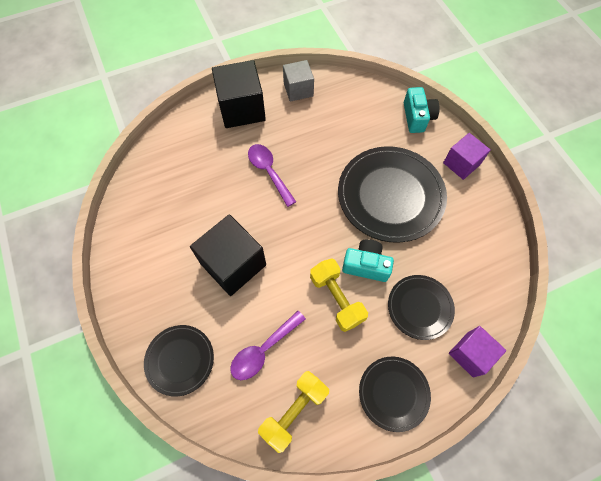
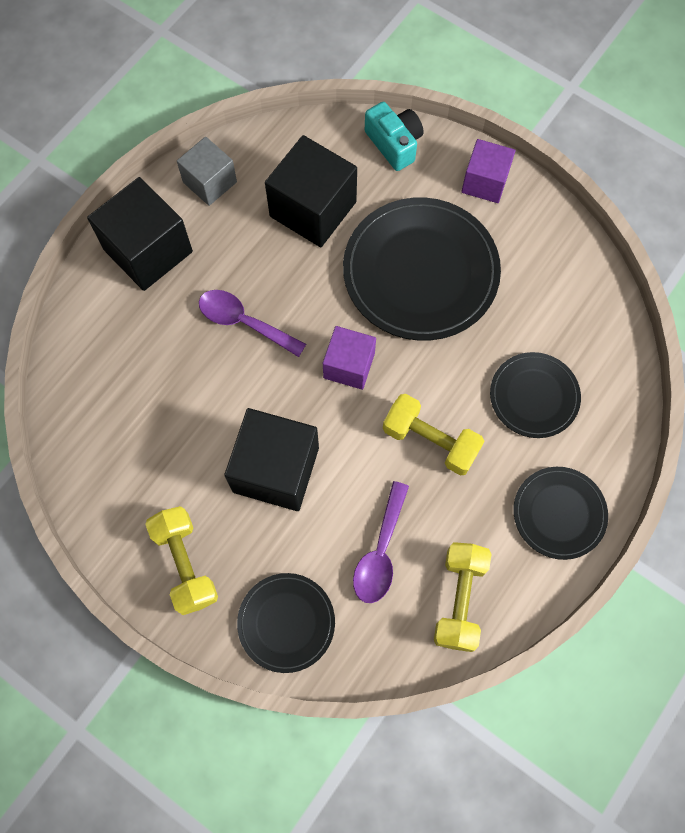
camera: 30 degrees left, 5 degrees up
(147, 290) = (185, 564): none -> yellow dumbbell
(347, 130) = (313, 209): none -> black cube
(366, 265) = (442, 379): turquoise camera -> none
(470, 354) = (619, 419): purple cube -> purple cube (349, 365)

